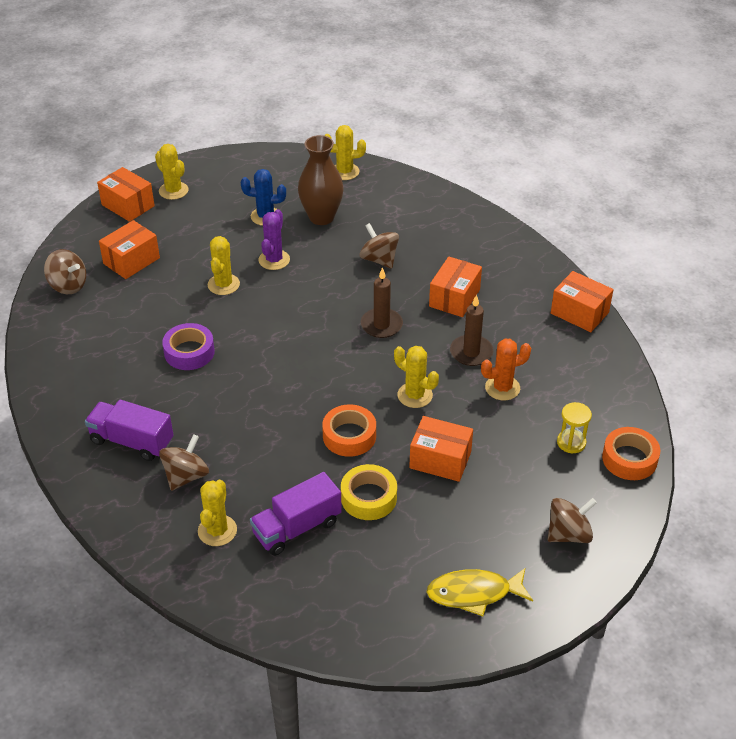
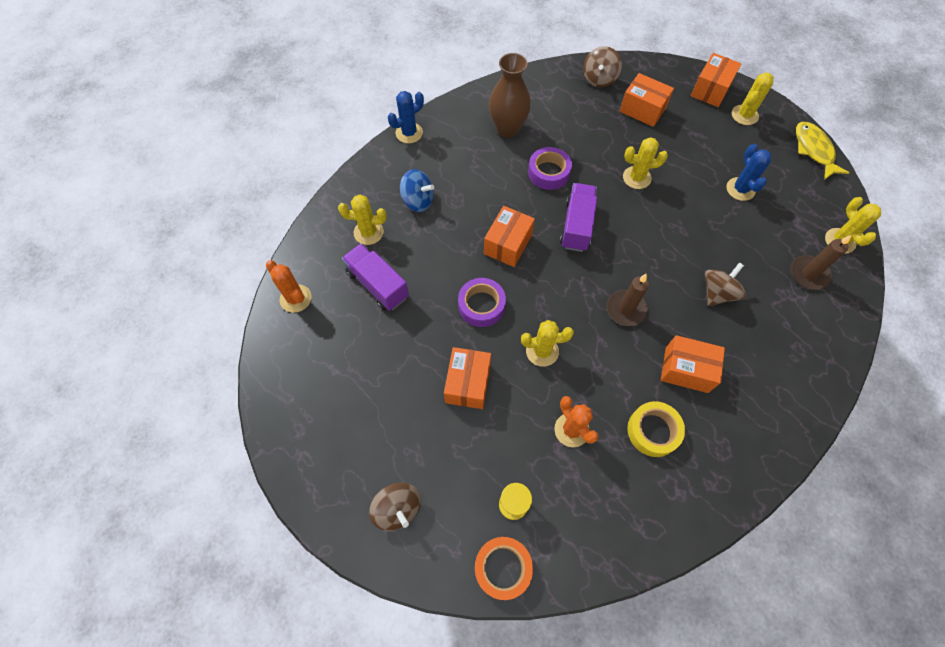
camera: 80 degrees right, 20 degrees up
(71, 473) = (409, 133): none -> blue cactus
(132, 441) = (446, 159): purple truck -> purple truck (577, 225)
(186, 476) = (418, 201): brown spinning top -> blue spinning top
(274, 260) = (683, 208): purple cactus -> none
(294, 615) = (295, 298): none -> orange cactus
(321, 217) = (759, 233): brown vase -> brown vase (508, 129)
(349, 436) = (481, 305): orange tape -> purple tape
(368, 497) = (416, 331): yellow tape -> yellow tape (653, 431)
(415, 395) = (542, 351): yellow cactus -> yellow cactus turned 60 degrees clockwise
(471, 352) = (612, 395): brown candle -> brown candle (809, 274)
(474, 593) = (324, 429): yellow fish -> yellow fish (814, 150)
(579, 313) = (708, 503): orange box -> orange box (508, 244)

